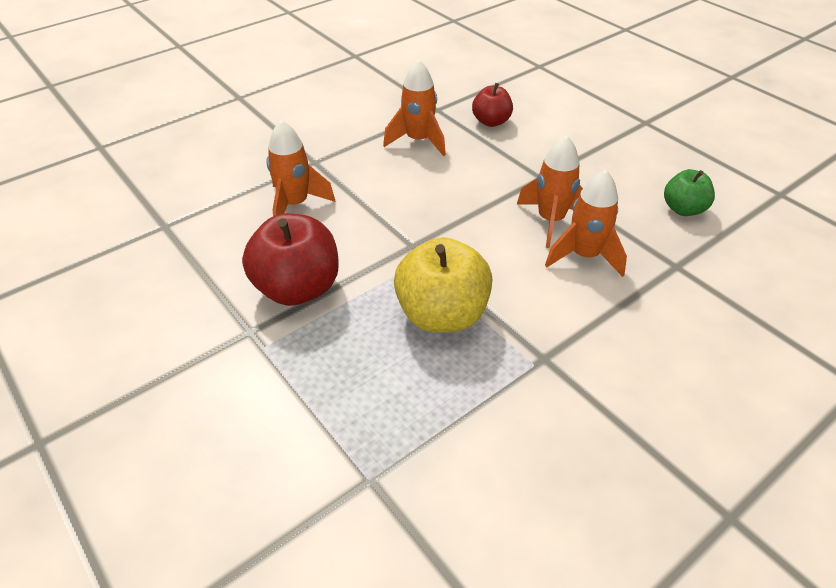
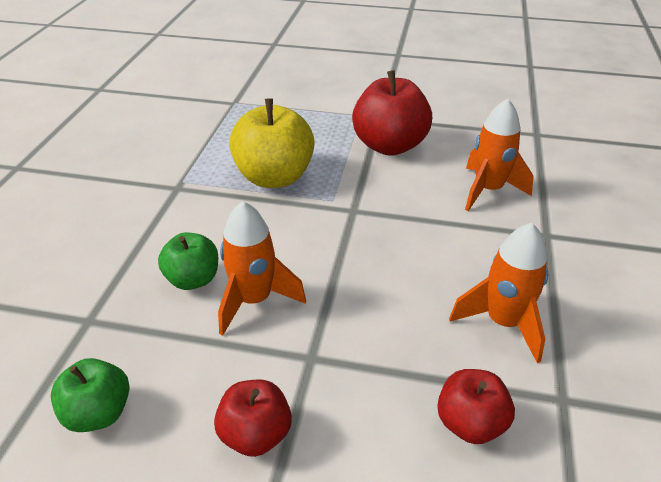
camera: 140 degrees right, 5 degrees down
(584, 256) = (193, 279): orange rocket -> green apple
(599, 163) = (255, 434): none -> red apple

